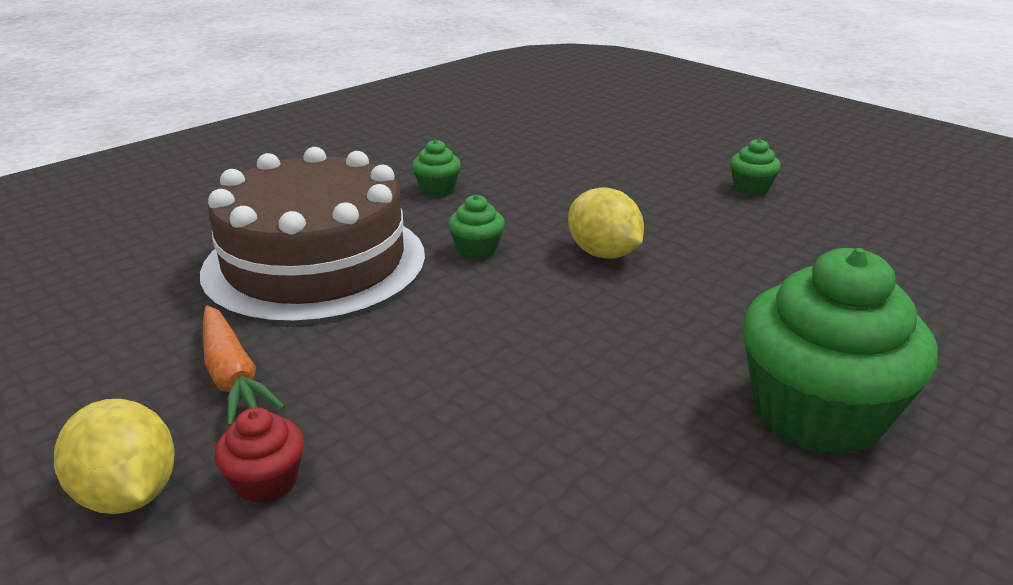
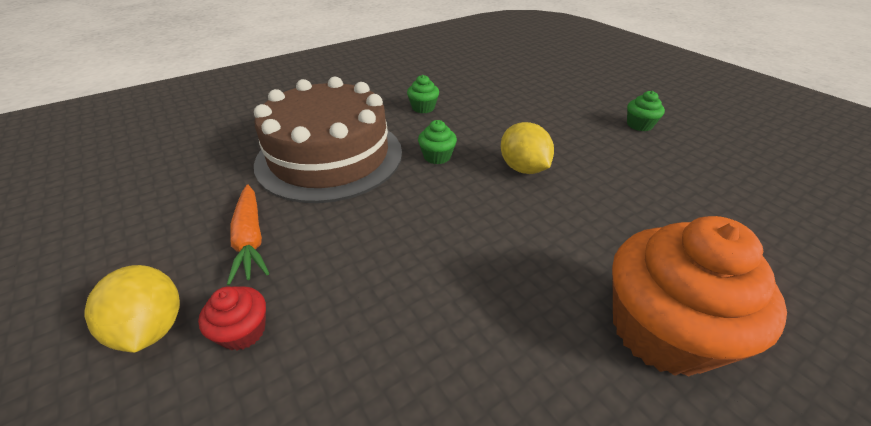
camera: 10 degrees right, 10 degrees up
(817, 413) = (662, 330): green cupcake -> orange cupcake

